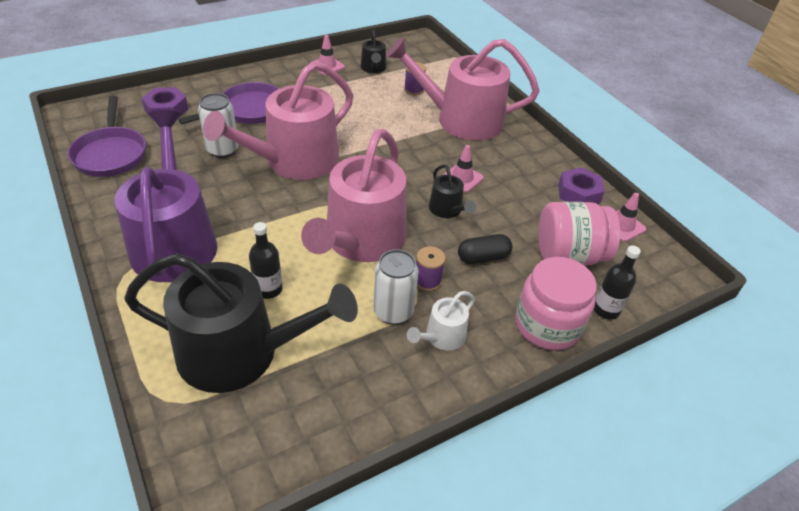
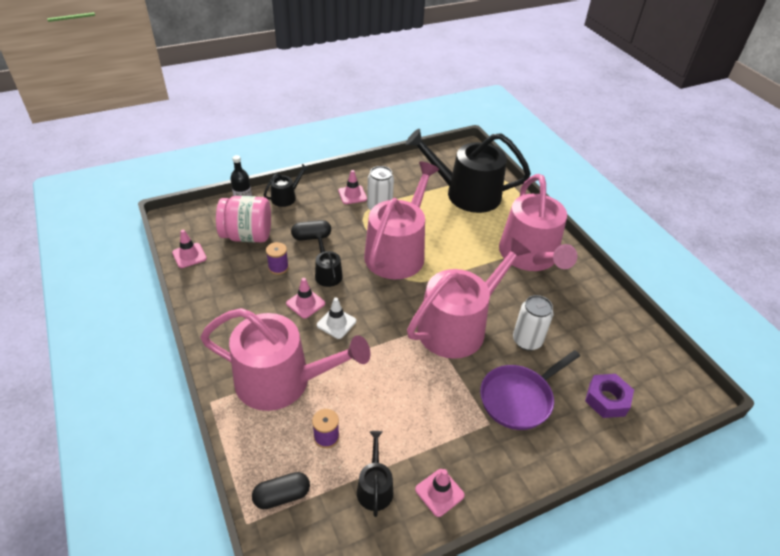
camera: 175 degrees left, 0 degrees up
(111, 154) = (624, 338): purple pan -> none
(174, 241) = (530, 256): purple watering can -> pink watering can
(268, 289) = (458, 223): black bottle -> none
(424, 161) = (336, 323): none -> white traffic cone
(427, 281) = (354, 224): purple spool -> purple spool (278, 267)
(437, 66) = (282, 496): none -> black capsule
(442, 337) = (352, 195): white watering can -> pink traffic cone
(547, 325) = (286, 197): pink jar -> black watering can
(578, 193) = (206, 285): purple nut -> none

